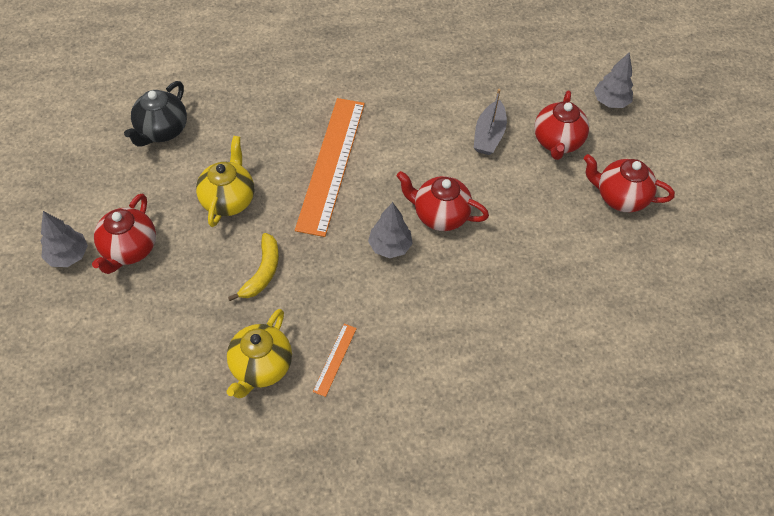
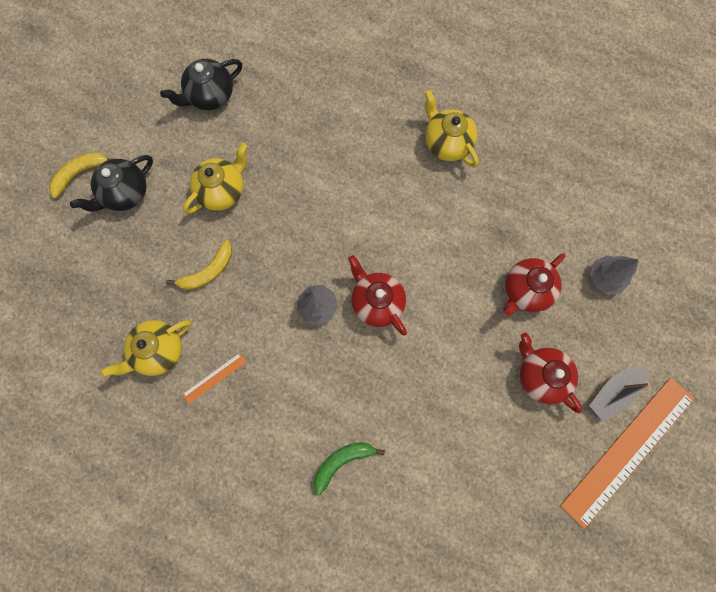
camera: 35 degrees right, 20 degrees up
(68, 256) = (80, 173): grey tree -> yellow banana
(129, 249) = (125, 193): red teapot -> black teapot
(331, 164) = (322, 203): orange ruler -> orange ruler (628, 451)
(407, 69) = (447, 143): none -> yellow teapot
(489, 135) = (471, 249): grey boat -> grey boat (613, 392)
(509, 360) = (342, 461): none -> green banana

